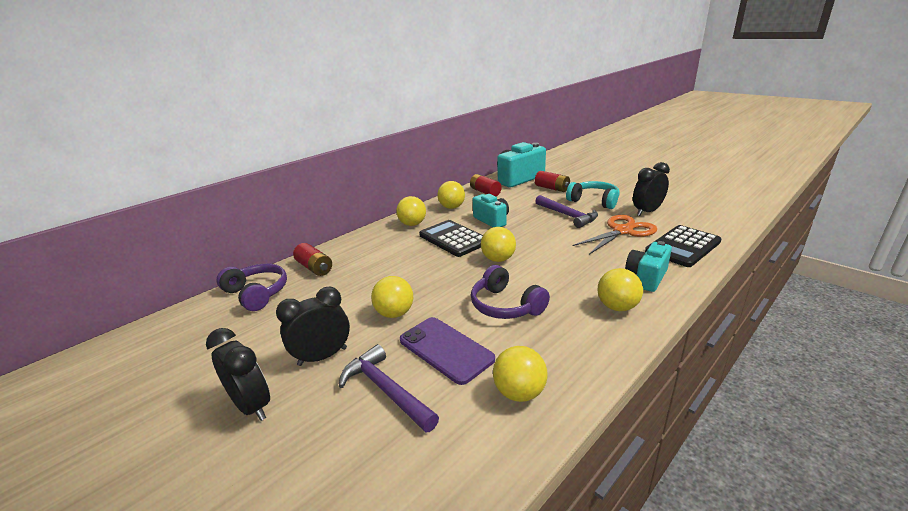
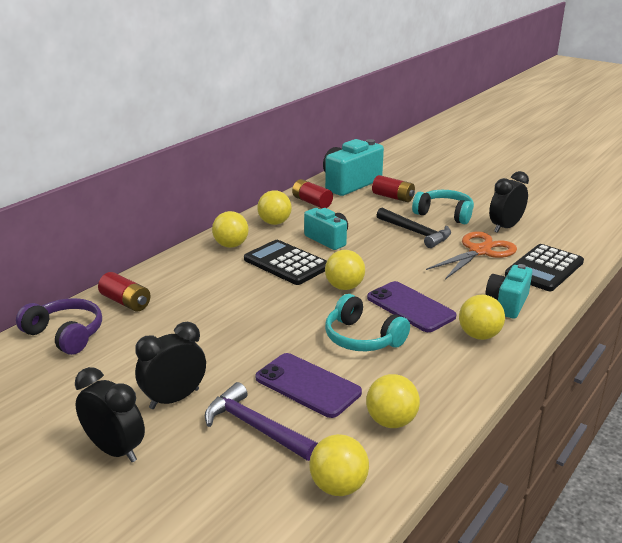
camera: 10 degrees left, 0 degrees up
(395, 313) = (241, 351): yellow ball -> yellow ball (338, 486)
(505, 306) = (362, 338): purple headphones -> turquoise headphones
(554, 278) = (410, 307): none -> purple phone
(567, 215) = (416, 233): purple hammer -> black hammer

